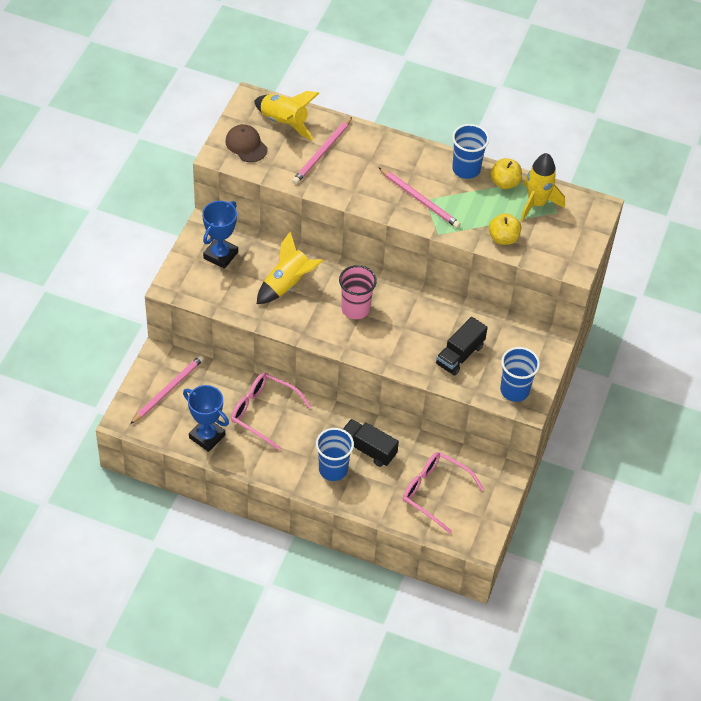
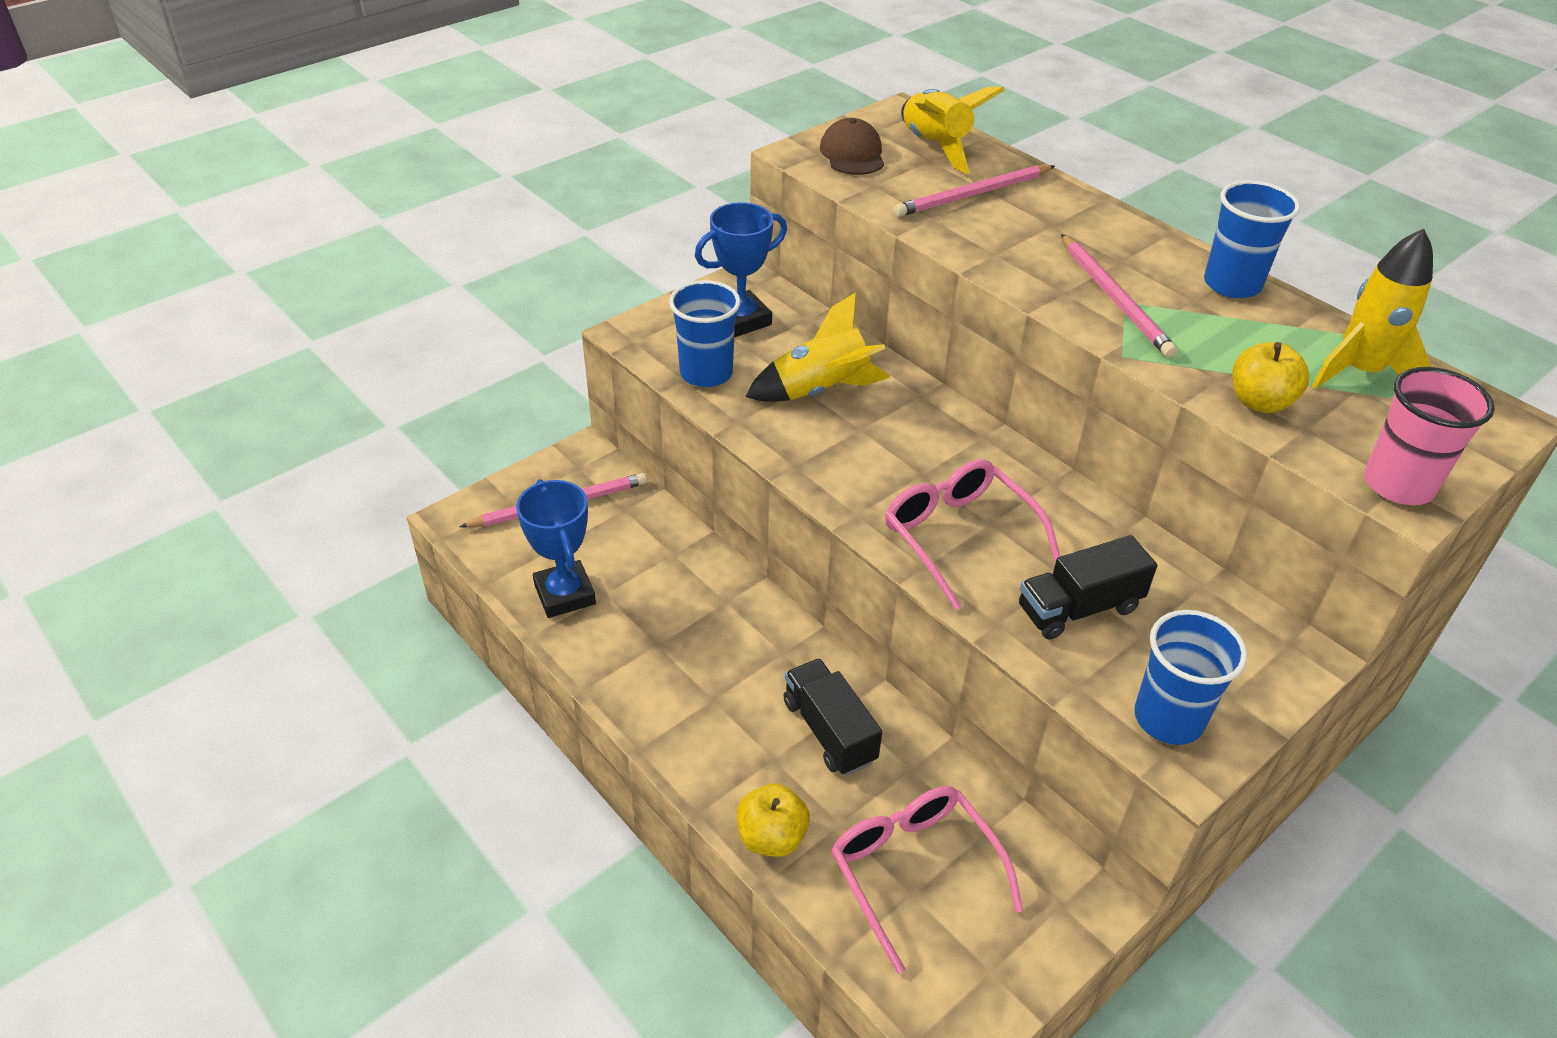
camera: 30 degrees right, 10 degrees down
(263, 412) = (685, 595): pink glasses -> pink glasses (959, 537)
(333, 469) = (740, 739): blue cup -> blue cup (706, 373)
(355, 309) = (916, 463): pink cup -> pink cup (1398, 484)
(505, 182) = (1303, 324): yellow apple -> yellow apple (771, 837)

